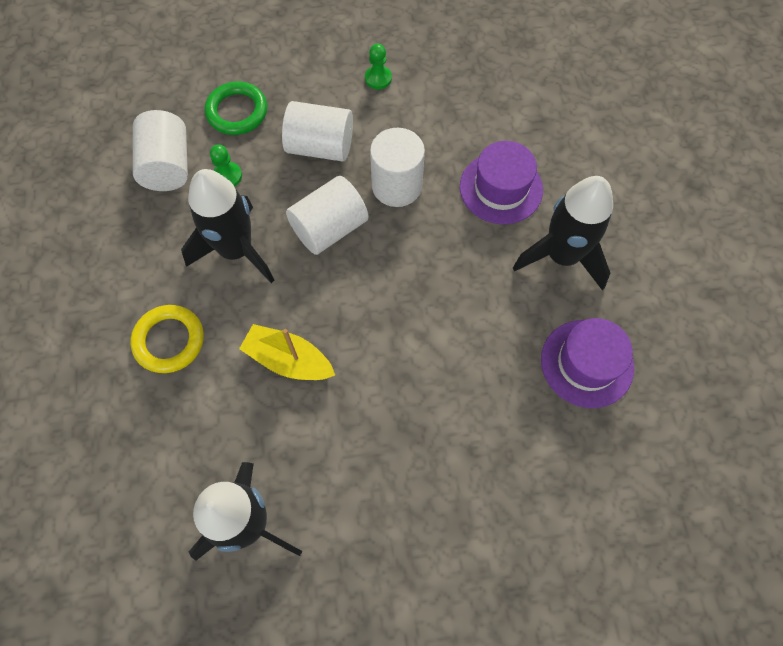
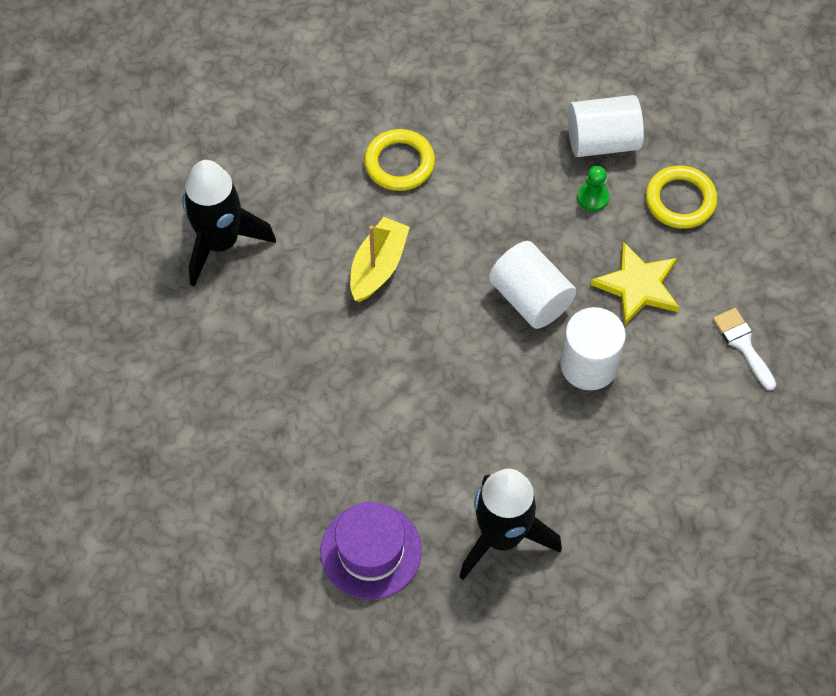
camera: 90 degrees right, 5 degrees down
(236, 250) = (501, 213): black rocket -> none
(237, 112) = (680, 200): green ring -> yellow ring
(320, 146) = (638, 286): white cylinder -> yellow star
(378, 78) = (743, 344): green pawn -> white brush
(501, 188) = (591, 476): purple hat -> none

